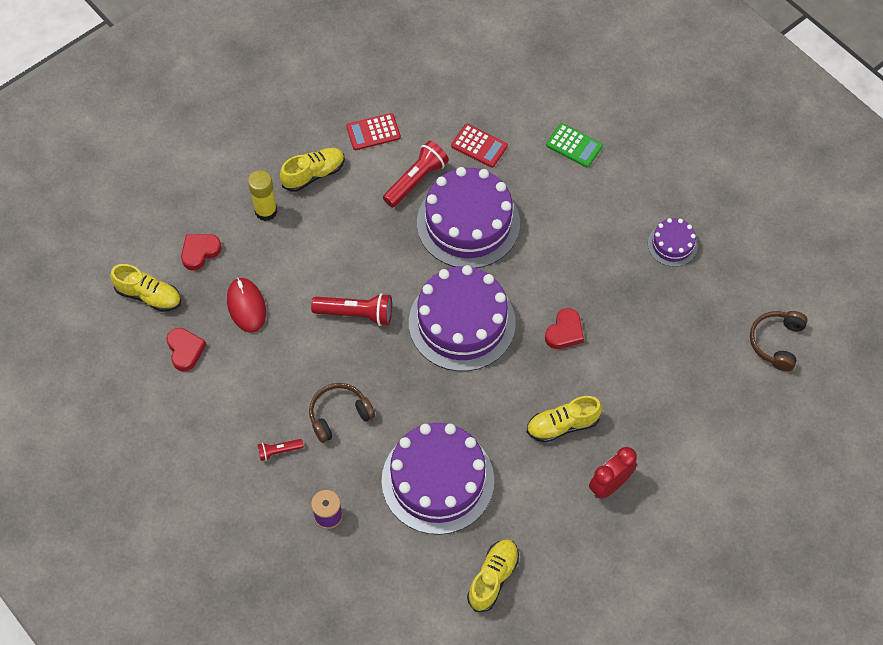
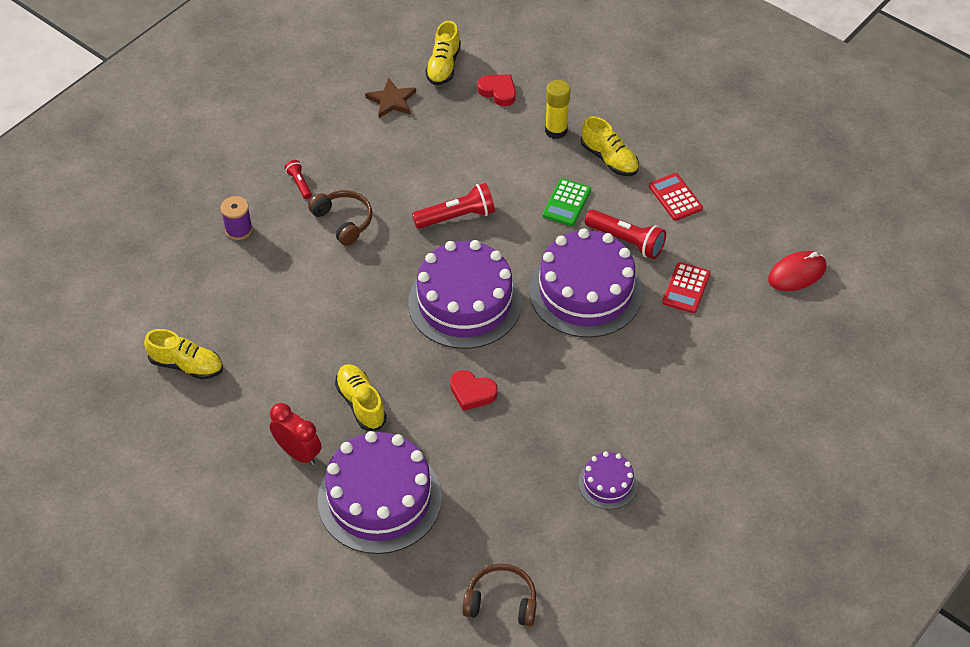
camera: 80 degrees right, 10 degrees down
(185, 350) = (392, 101): red heart -> brown star
(246, 306) = (447, 135): red mouse -> red mouse (797, 273)
(356, 314) = (456, 217): red flashlight -> red flashlight turned 105 degrees counterclockwise
(438, 480) = (285, 307): purple cake -> purple cake (379, 499)
(574, 146) = (714, 374): green calculator -> green calculator (566, 203)

